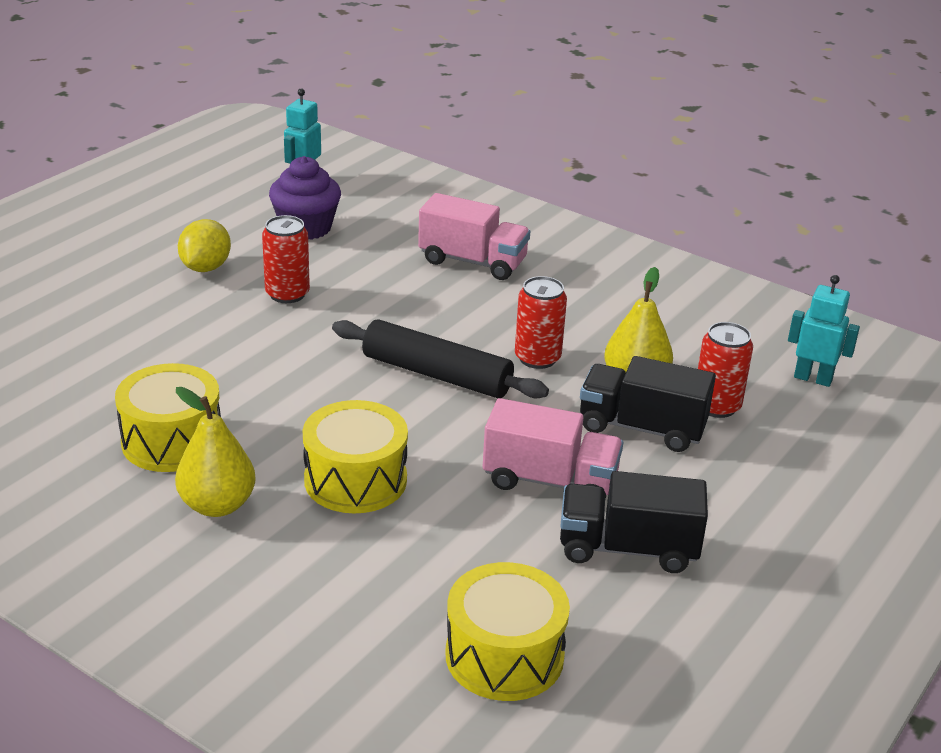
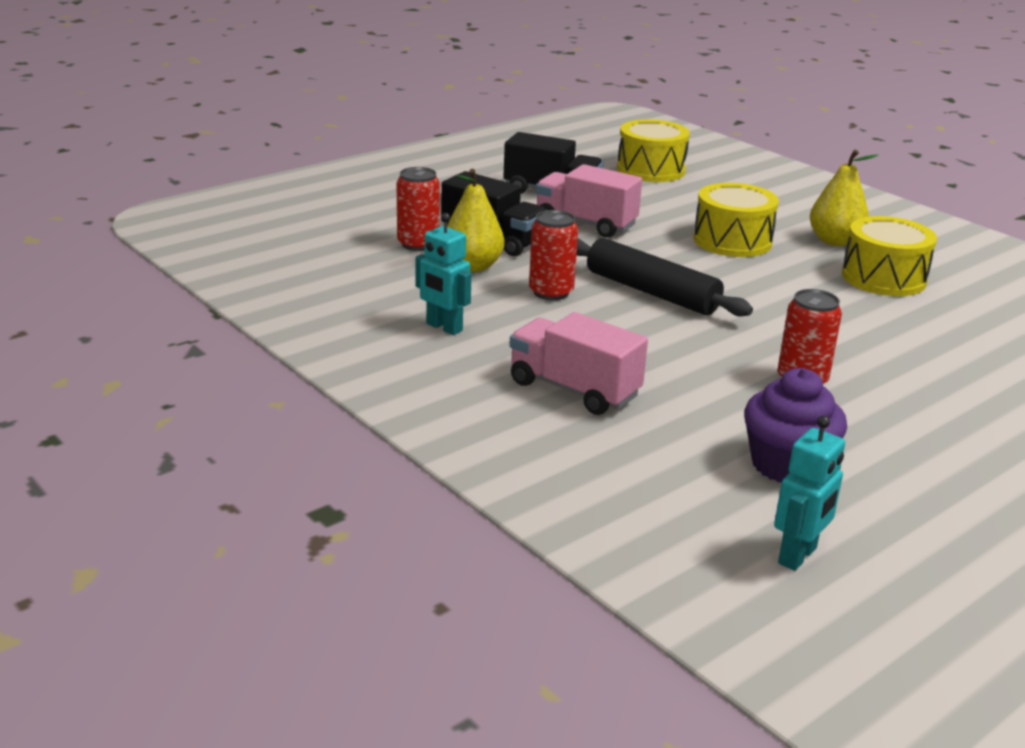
camera: 165 degrees left, 5 degrees down
(205, 267) = (909, 424): yellow lemon -> none
(813, 378) = (312, 249): turquoise robot -> turquoise robot (444, 327)

